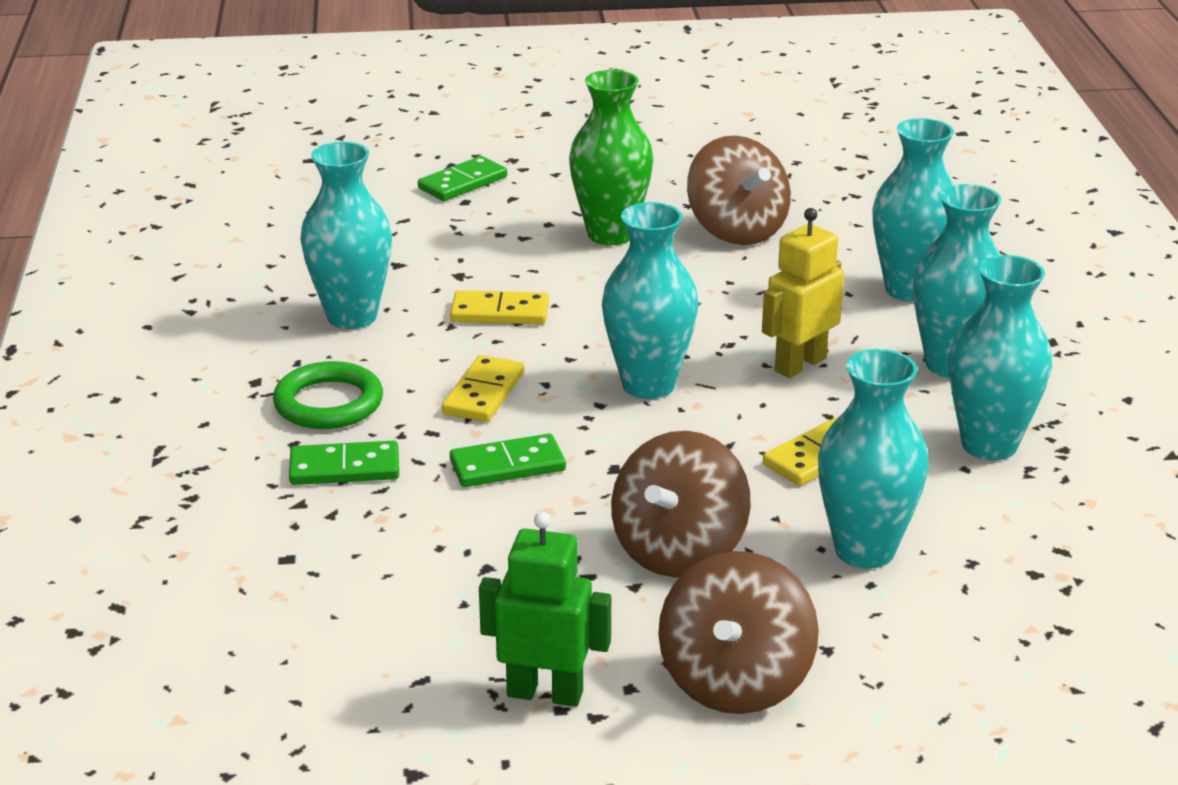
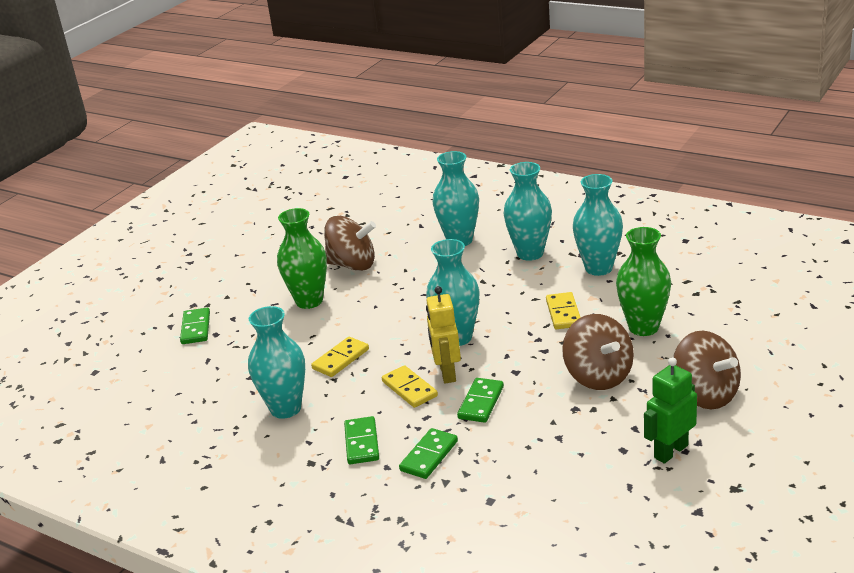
camera: 50 degrees left, 0 degrees up
(328, 403) = (362, 443): green ring -> green domino
(800, 364) = (486, 290): yellow robot -> yellow robot (447, 373)
(864, 550) = (643, 327): turquoise vase -> green vase

